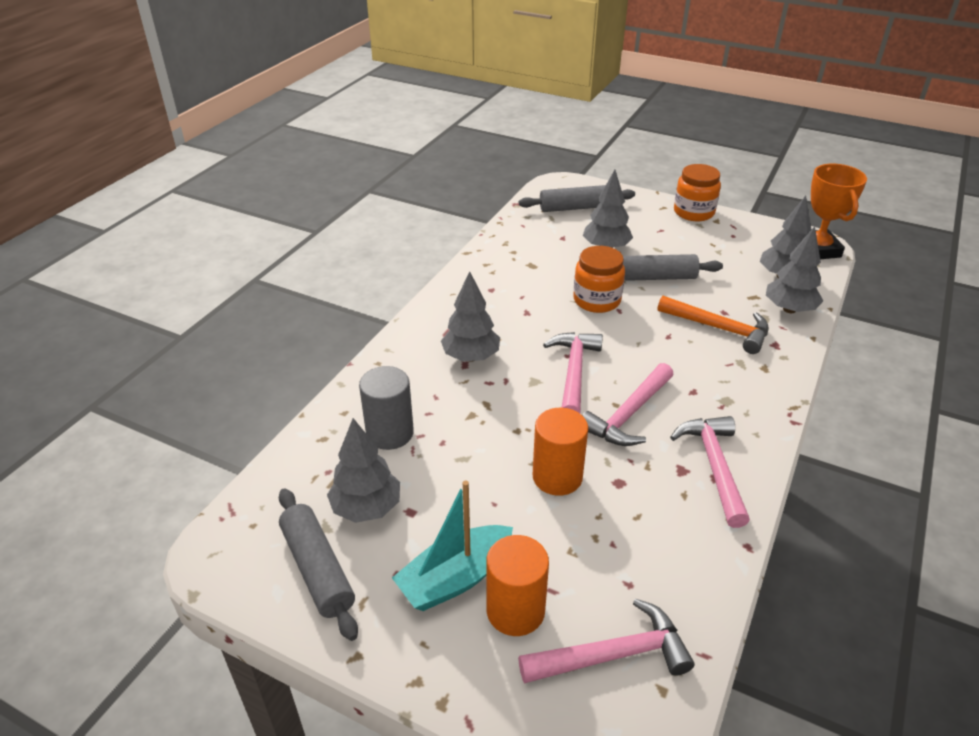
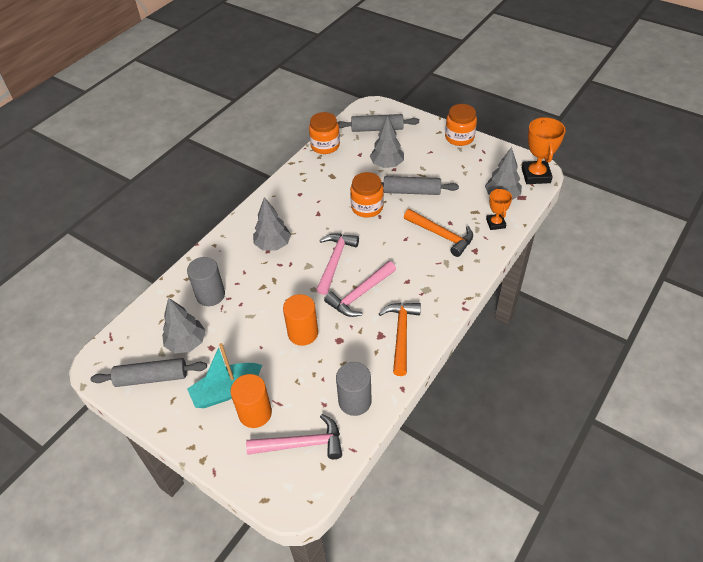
camera: 10 degrees right, 10 degrees up
(317, 569) = (152, 378): grey rolling pin -> grey rolling pin turned 75 degrees counterclockwise
(509, 230) = (325, 145): none -> orange jar
(678, 574) = (354, 401): none -> grey cylinder
(714, 466) = (401, 335): pink hammer -> orange hammer
(789, 309) = (495, 223): grey tree -> orange trophy

